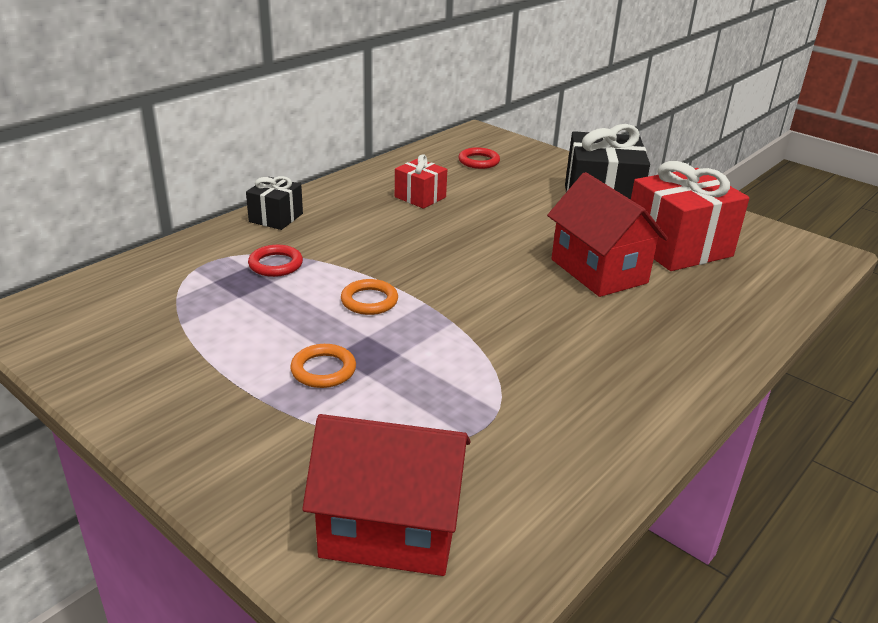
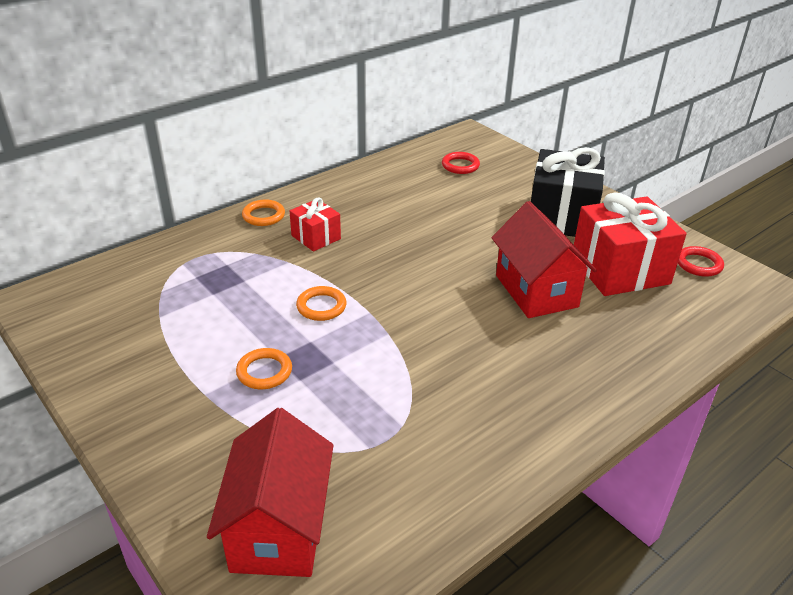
camera: 10 degrees right, 5 degrees up
(275, 264) = (251, 264): red ring -> red ring (698, 264)
(276, 217) = (263, 216): black gift -> orange ring
(390, 530) = (279, 529): red house -> red house turned 75 degrees clockwise
(420, 197) = (395, 201): red gift -> red gift (316, 237)

